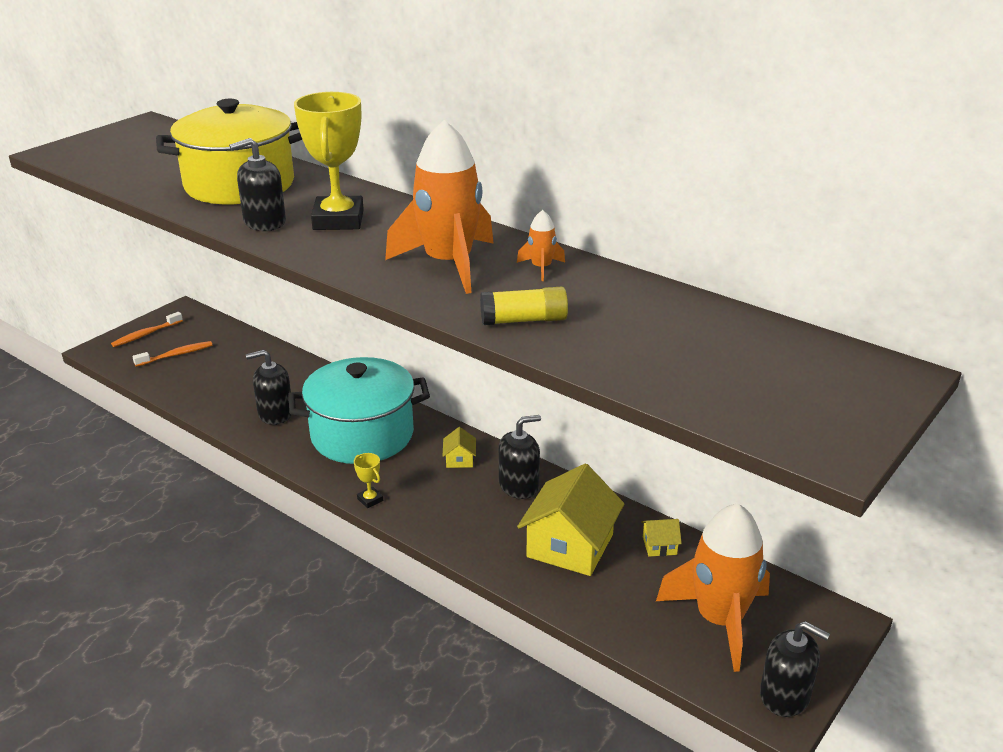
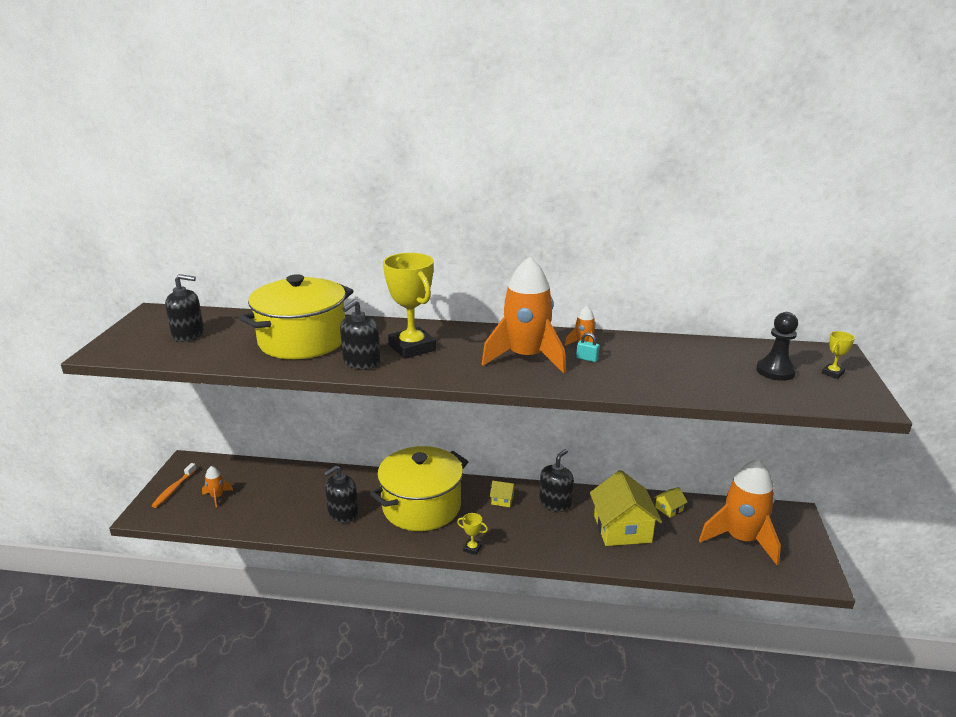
camera: 30 degrees left, 5 degrees down
(176, 355) = (217, 497): orange toothbrush -> orange rocket
(362, 435) = (421, 506): turquoise pot -> yellow pot
(459, 459) = (502, 500): yellow house -> yellow house turned 45 degrees counterclockwise
(520, 285) = (587, 359): none -> turquoise padlock
(523, 320) = (620, 379): yellow glue stick -> none
(758, 371) = (775, 371): none -> black pawn
(785, 695) = (812, 567): black soap dispenser -> black soap dispenser (188, 334)
(845, 399) = (832, 373): none -> yellow trophy

